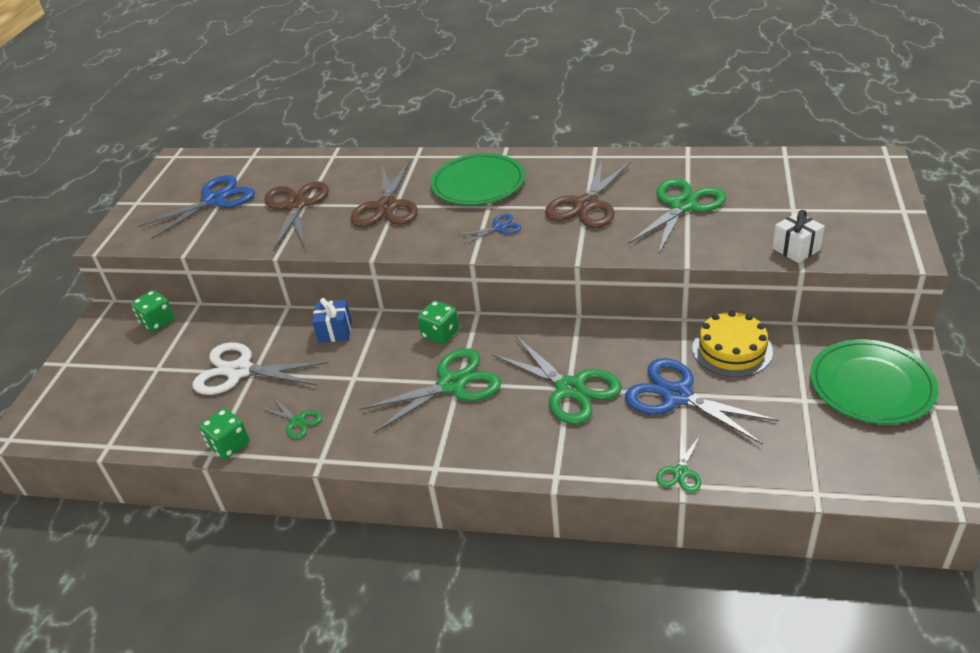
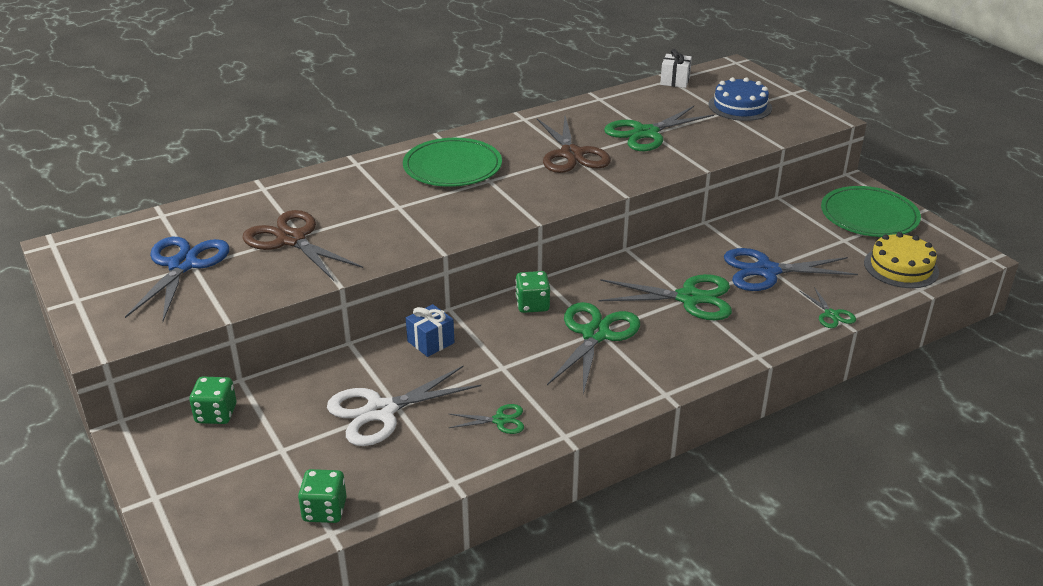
camera: 45 degrees left, 5 degrees down
(229, 445) = (462, 468): green dice -> green dice (324, 510)
(386, 206) = (391, 210): brown scissors -> none
(499, 228) = (523, 192): blue scissors -> none
(682, 206) = (646, 133): green scissors -> green scissors turned 120 degrees counterclockwise
(732, 349) = (762, 228): yellow cake -> yellow cake (901, 267)
(796, 249) = (761, 136): white gift -> white gift (675, 81)
(819, 208) = (740, 106): none -> blue cake

